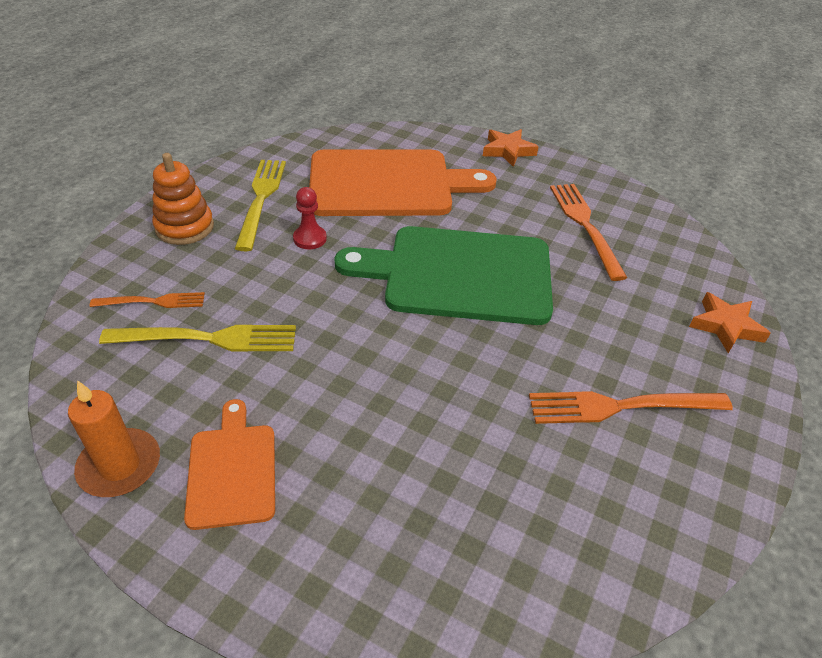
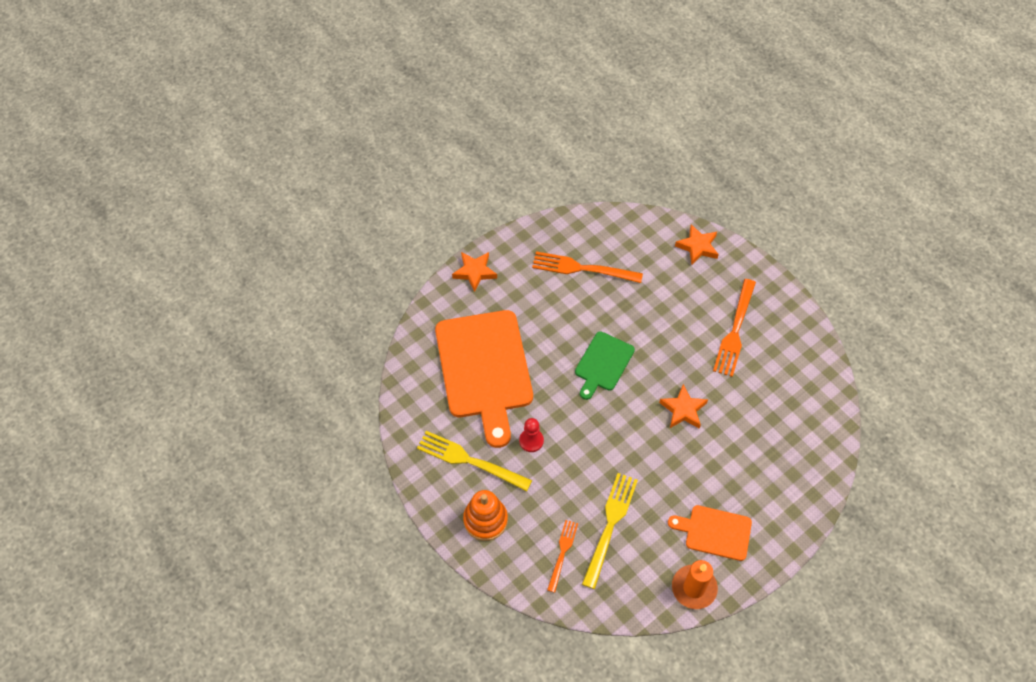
camera: 65 degrees left, 15 degrees up
(388, 184) = (484, 369): orange cutting board -> orange cutting board turned 150 degrees clockwise
(437, 375) = (683, 410): none -> orange star
(459, 274) = (603, 364): green cutting board -> green cutting board, size x0.51

